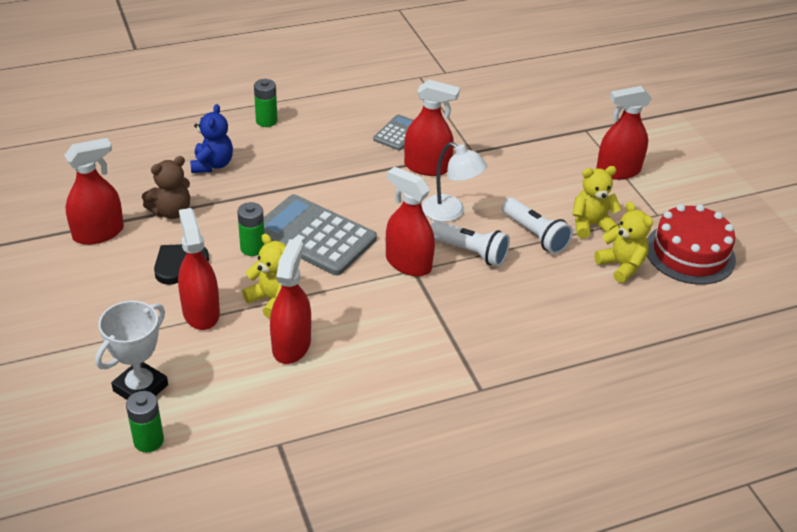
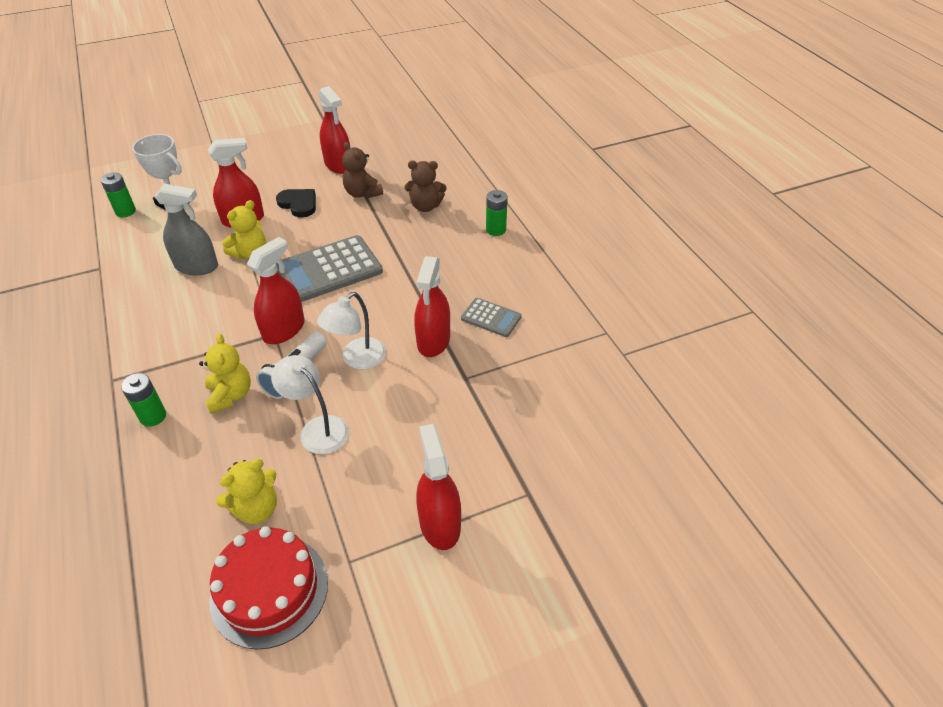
camera: 90 degrees right, 5 degrees up
(212, 165) = (425, 206): blue teddy bear -> brown teddy bear
(252, 248) = (314, 237): green battery -> green battery (153, 416)
(291, 345) = (196, 266): red spray bottle -> grey spray bottle
(314, 235) = (328, 270): grey calculator -> grey calculator turned 150 degrees counterclockwise
(535, 235) = (317, 428): white flashlight -> white lamp
(591, 225) = (331, 483): yellow teddy bear -> yellow teddy bear (230, 395)

